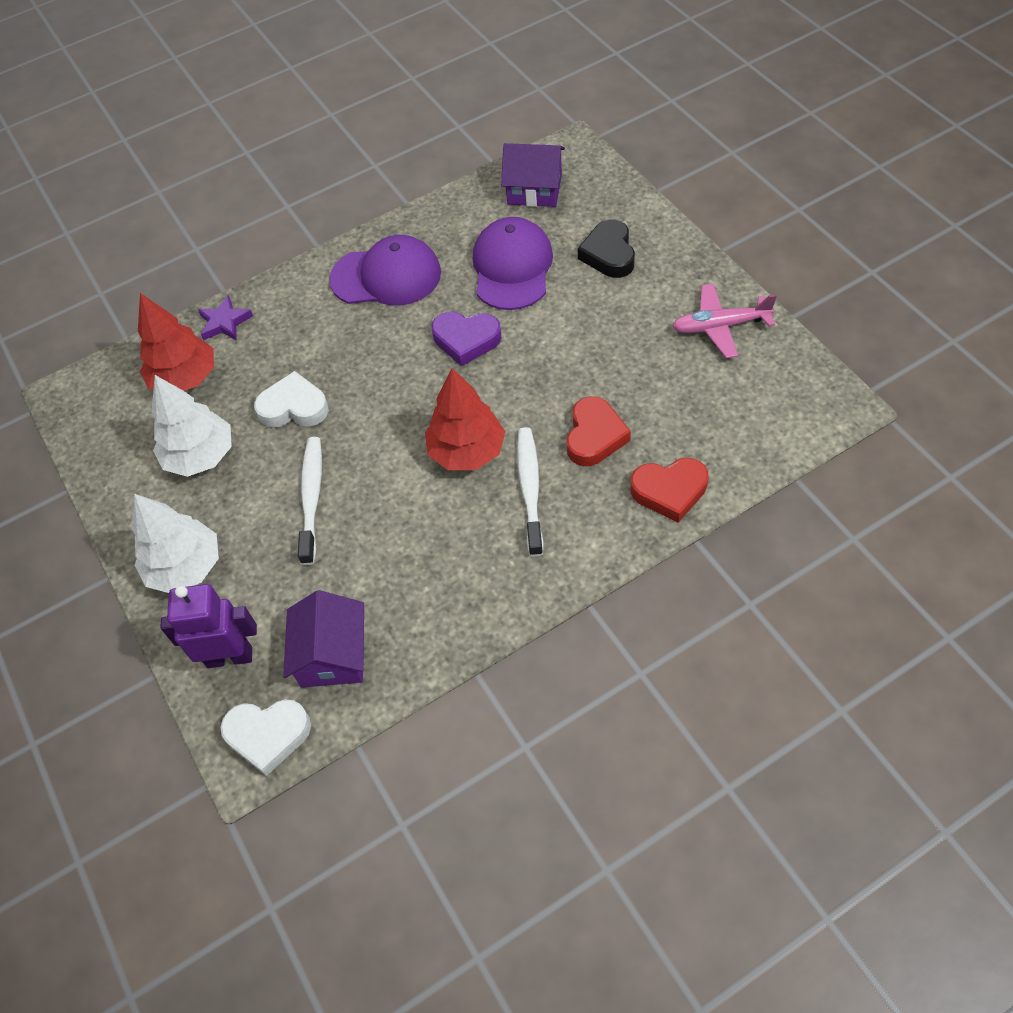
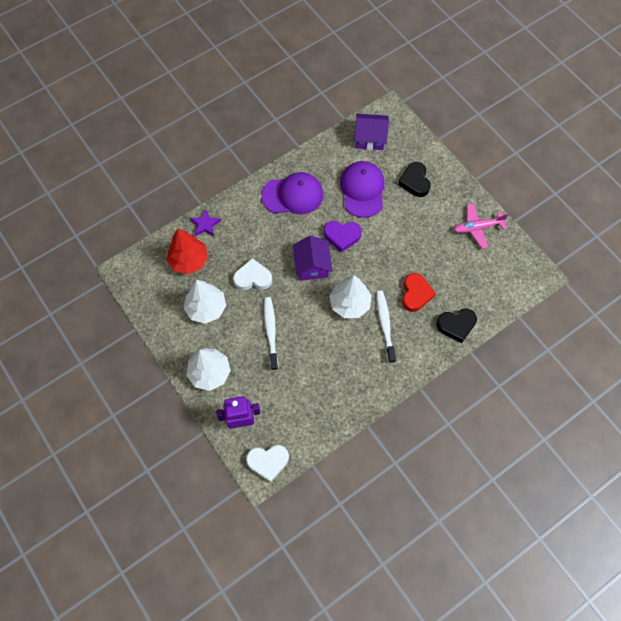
camera: 10 degrees left, 10 degrees up
(332, 654) = (294, 419): purple house -> purple house (312, 265)
(467, 451) = (349, 304): red tree -> white tree
(669, 491) = (456, 325): red heart -> black heart

